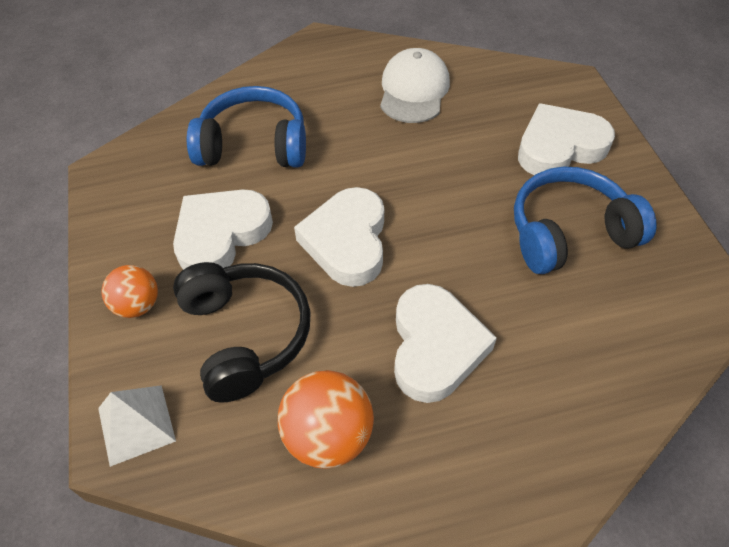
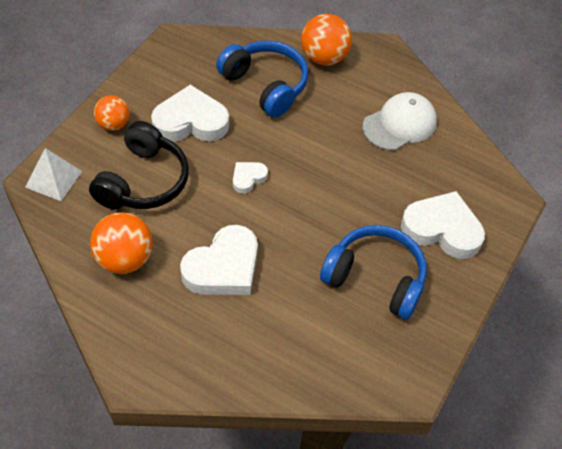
camera: 40 degrees right, 0 degrees up
(277, 83) = (324, 58): none -> orange ball
(347, 241) = (248, 178): white heart -> white heart, size x0.50

